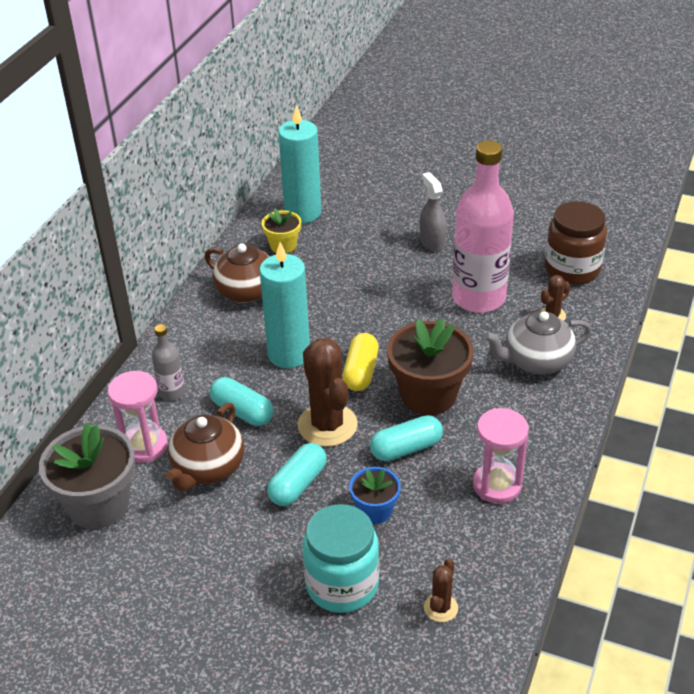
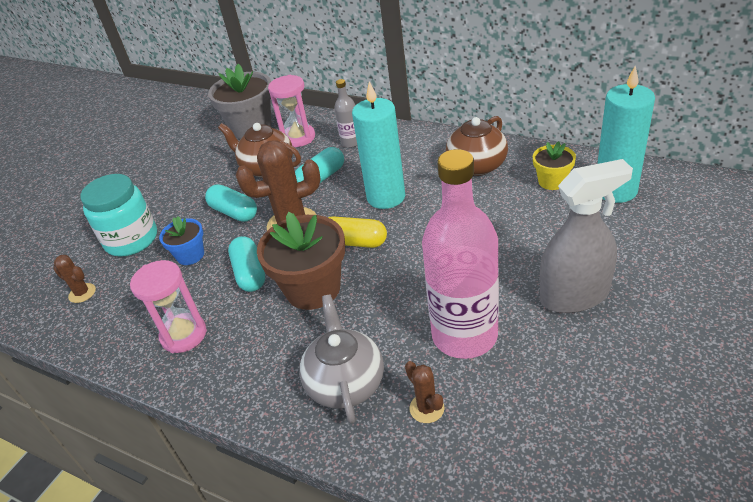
camera: 100 degrees right, 0 degrees up
(432, 242) = (574, 295): grey spray bottle -> grey spray bottle, size x1.65
(572, 269) = (527, 445): brown jar -> none

